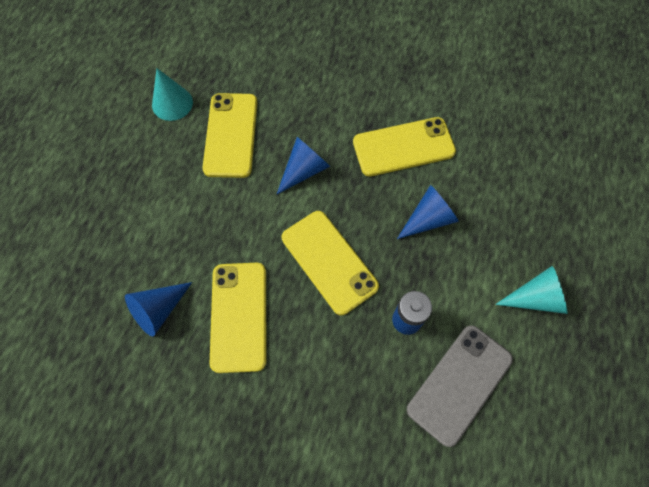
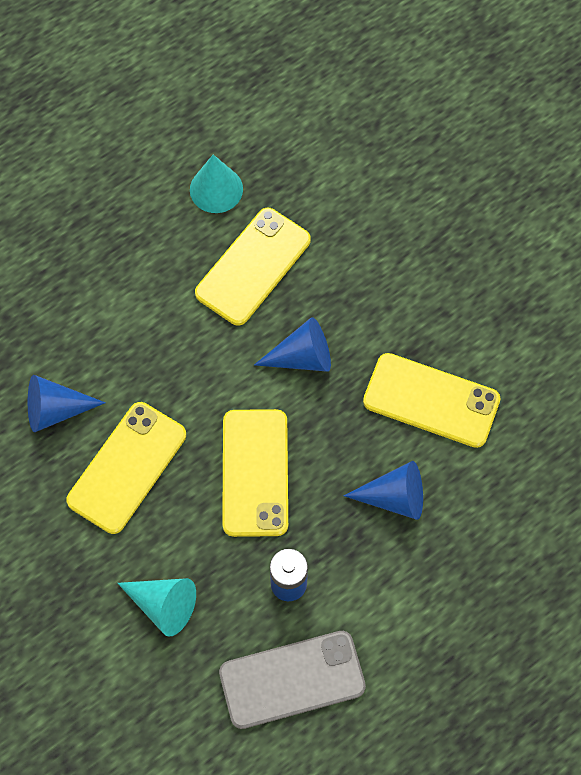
camera: 35 degrees right, 0 degrees up
(535, 298) = (440, 653): turquoise cone -> turquoise cone (163, 605)

